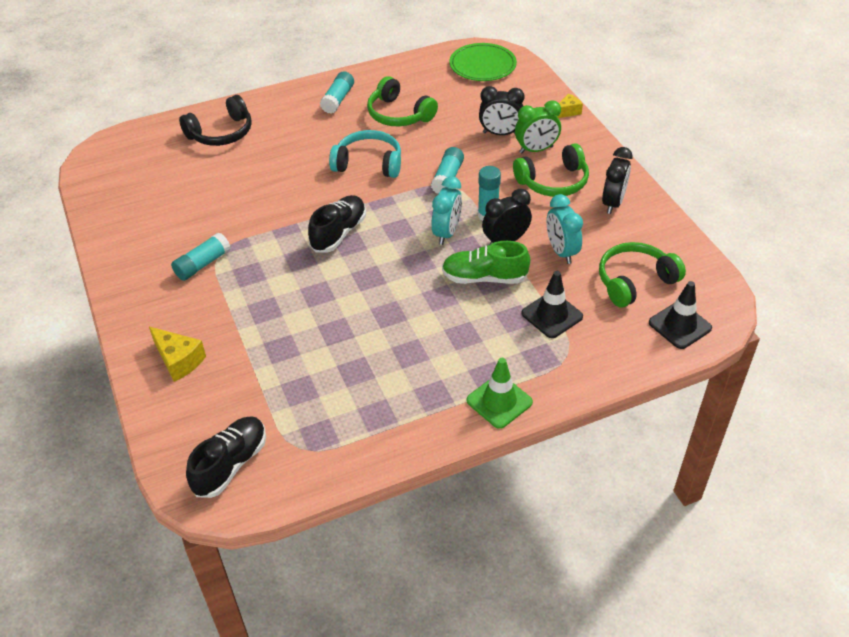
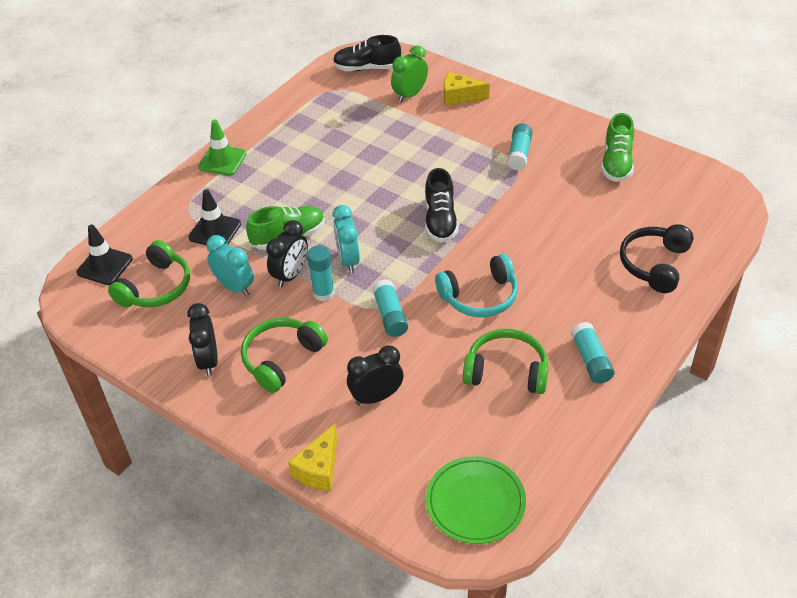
camera: 150 degrees right, 0 degrees up
(137, 217) = (616, 163): none -> green shoe
(230, 464) = (367, 68): black shoe -> black shoe turned 90 degrees clockwise
(536, 150) = (323, 392): green clock -> green clock (410, 95)
(567, 112) = (319, 469): yellow cheese -> yellow cheese, size x1.52

